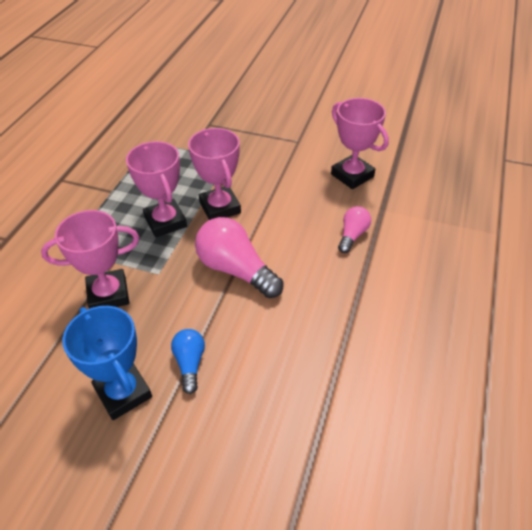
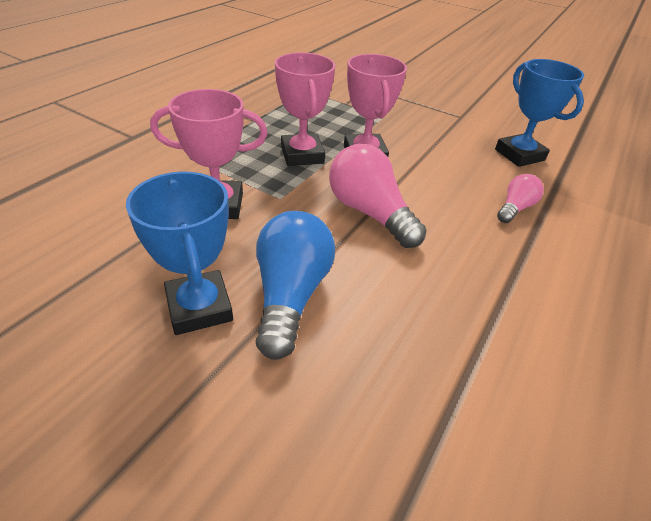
camera: 10 degrees right, 5 degrees down
(190, 363) = (290, 295): blue light bulb -> blue light bulb, size x1.82
(352, 175) = (519, 155): pink trophy -> blue trophy

